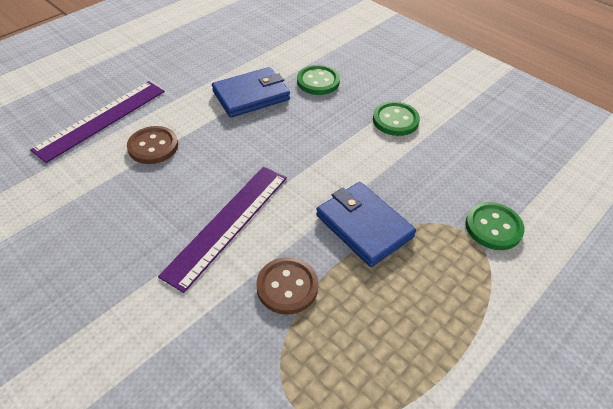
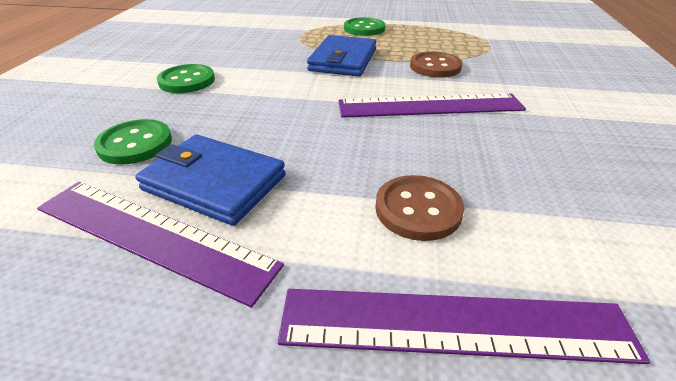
camera: 125 degrees left, 10 degrees down
(234, 71) = (152, 235): none -> purple ruler
(493, 227) = (285, 30): green button -> green button (364, 29)

